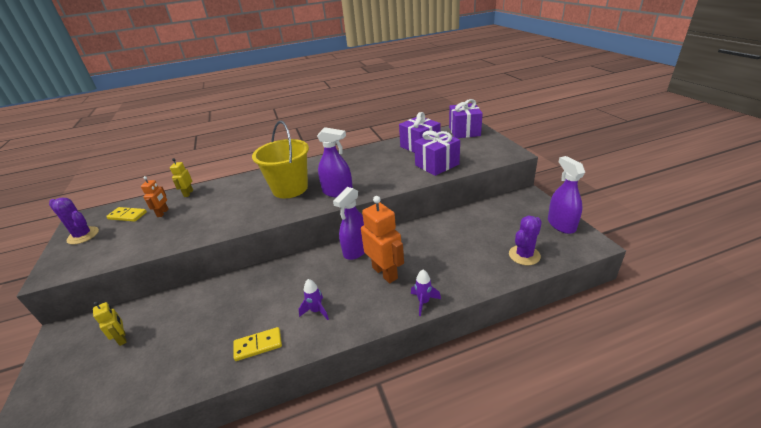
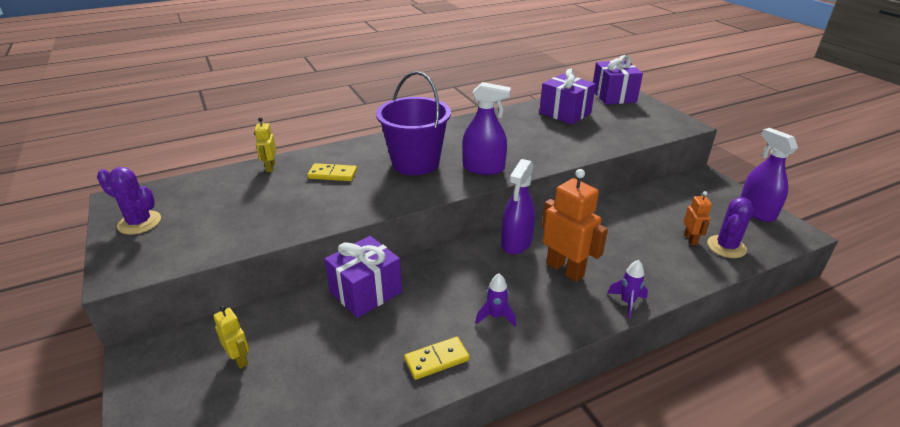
camera: 10 degrees left, 0 degrees up
(127, 216) = (194, 196): yellow domino -> yellow domino (333, 174)
(163, 213) = (246, 193): orange robot -> orange robot (690, 239)
(290, 188) = (415, 163): yellow bucket -> purple bucket
(437, 165) = (597, 136): purple gift -> purple gift (366, 292)

